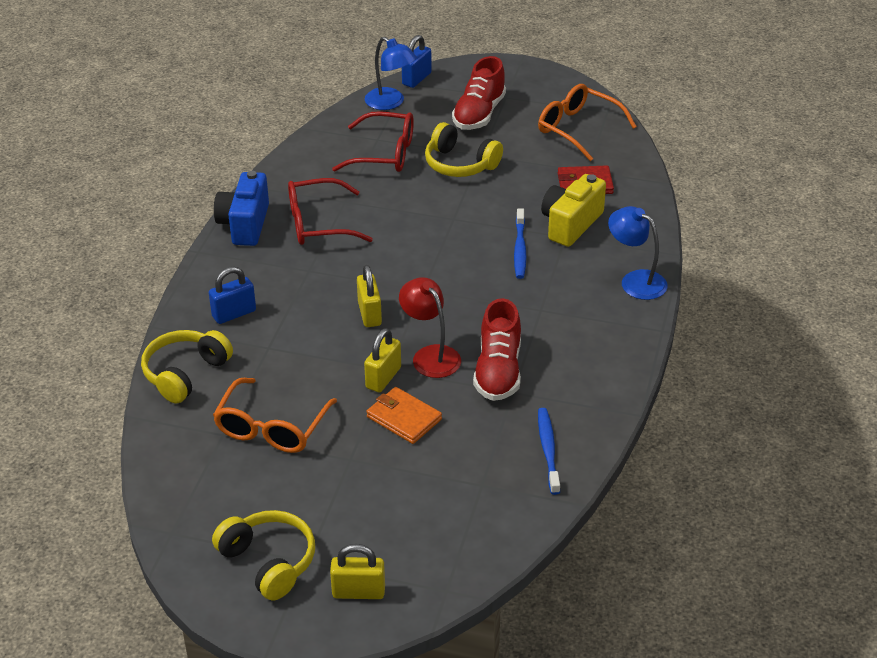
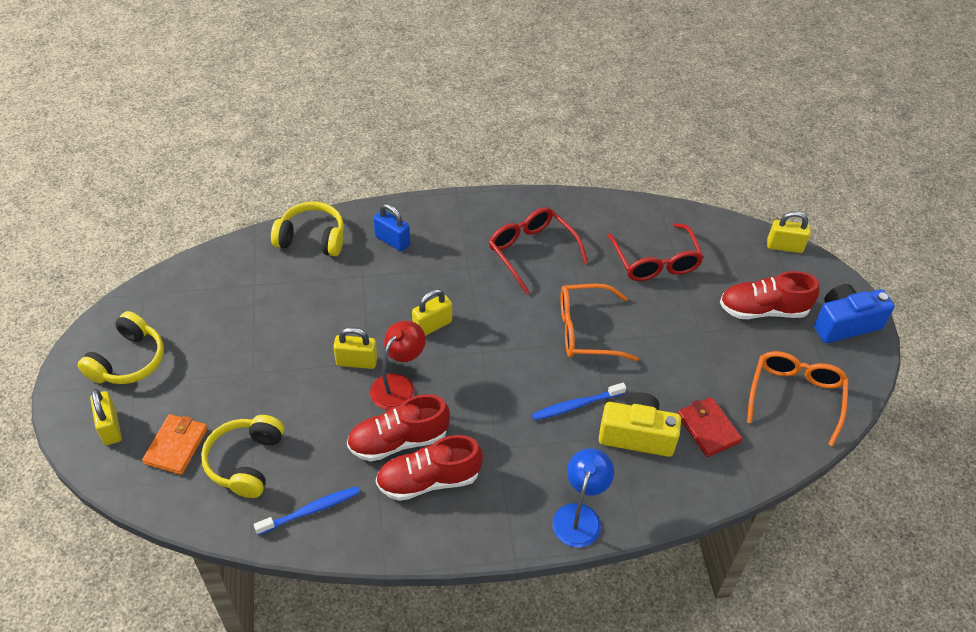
camera: 65 degrees right, 10 degrees up
(245, 224) = (504, 207): blue camera -> blue camera (844, 324)
(271, 428) = (271, 311): orange glasses -> orange glasses (586, 331)
(390, 103) = (734, 241): blue lamp -> none
(404, 418) = (313, 392): orange wallet -> orange wallet (176, 446)
(416, 79) = (784, 246): blue padlock -> yellow padlock
(460, 164) = (675, 320): yellow headphones -> yellow headphones (246, 462)
(553, 362) = (428, 480): none -> red shoe

